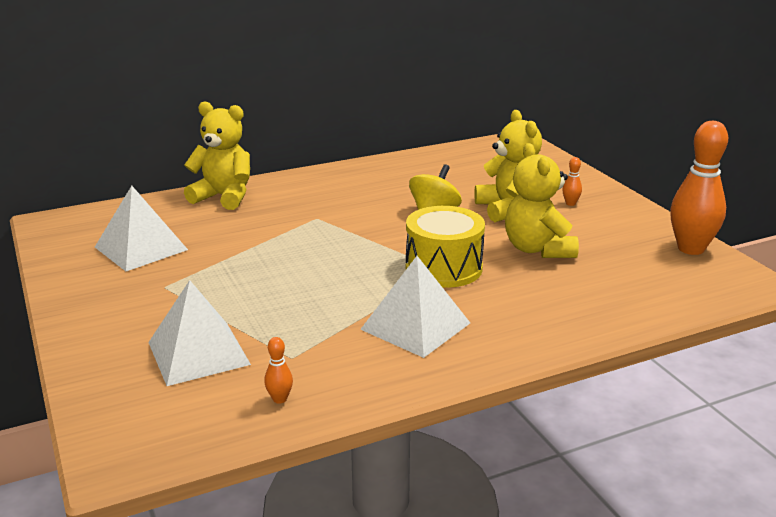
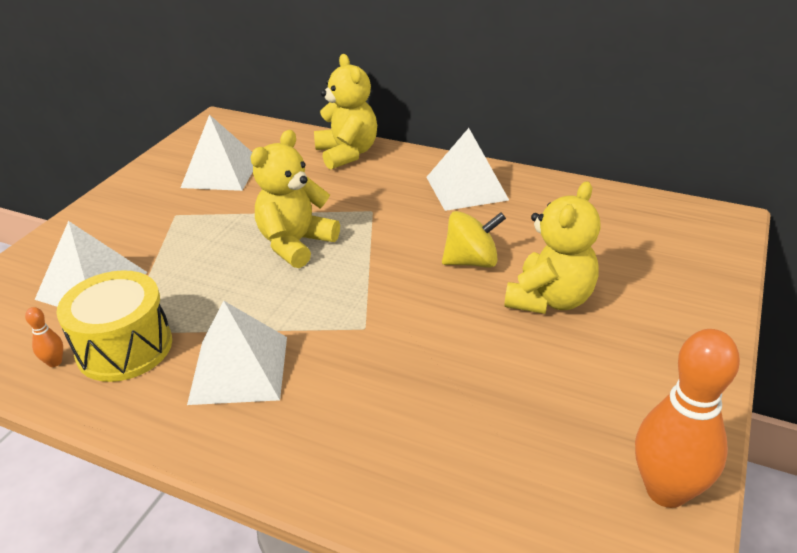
camera: 50 degrees right, 10 degrees up
(353, 181) = (466, 188): none -> white pyramid
(443, 268) = (368, 326): yellow drum -> yellow drum (124, 347)
(538, 249) = (488, 365): yellow teddy bear -> yellow teddy bear (295, 244)
(570, 203) = (632, 333): orange bowling pin -> none

